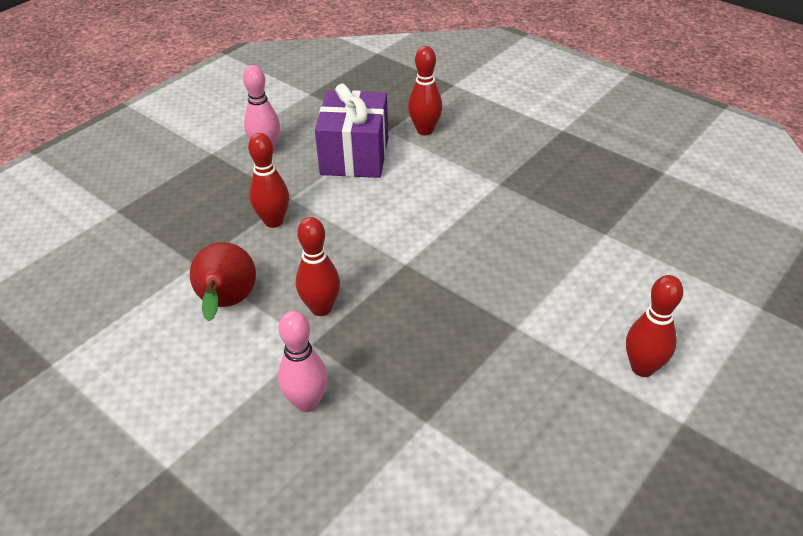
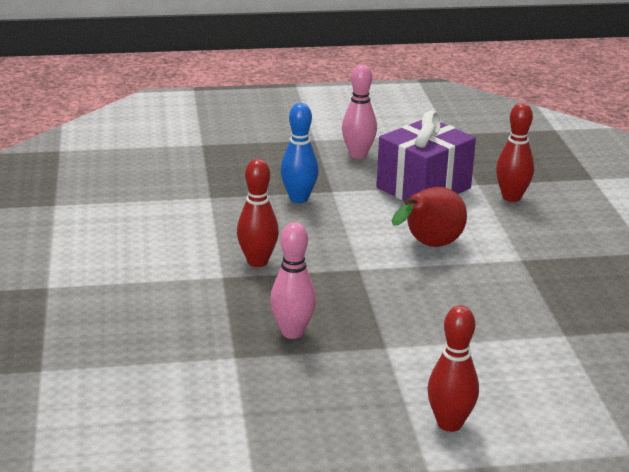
camera: 40 degrees right, 15 degrees down
(227, 304) = (199, 228): red pear -> red pear (429, 246)
(273, 221) = (299, 198): red bowling pin -> blue bowling pin
(307, 402) = (173, 303): pink bowling pin -> pink bowling pin (292, 332)

